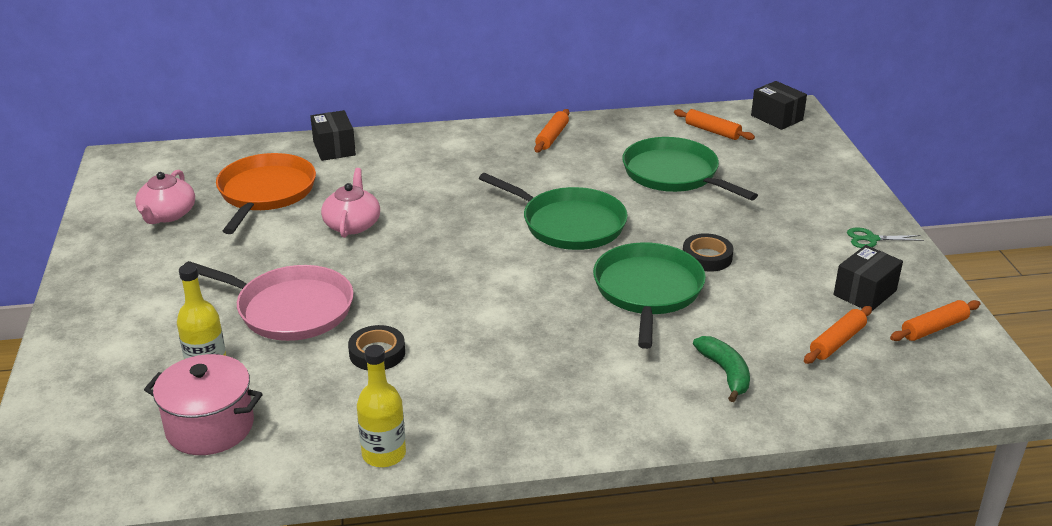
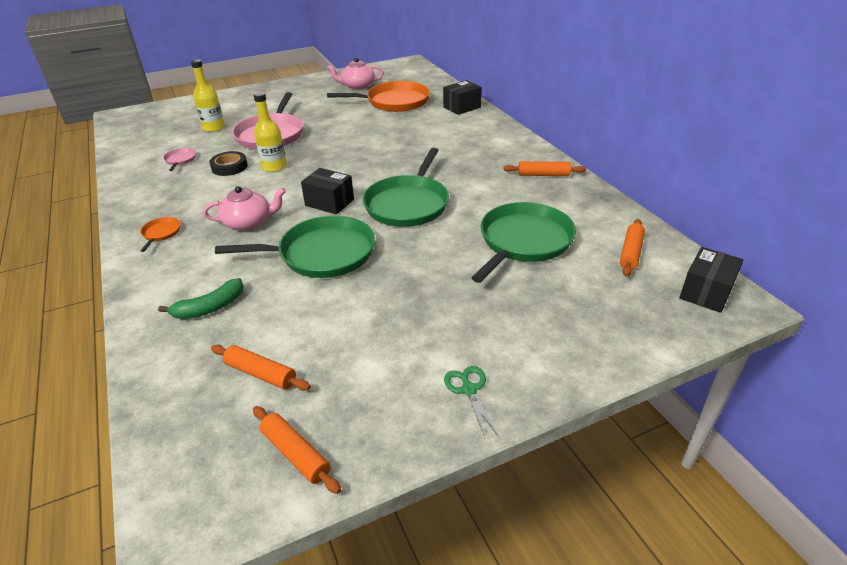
camera: 75 degrees right, 5 degrees up
(210, 427) = (162, 140): pink pot -> none
(314, 404) = (180, 160): none -> pink pan
(352, 224) = (370, 131): pink teapot -> pink teapot (248, 222)
(384, 454) = (131, 188): yellow bottle -> yellow bottle (274, 167)
(543, 416) = (161, 233): none -> orange pan
(707, 257) = (385, 277): black tape -> none
(864, 293) = (354, 390): black box -> black box (329, 202)

